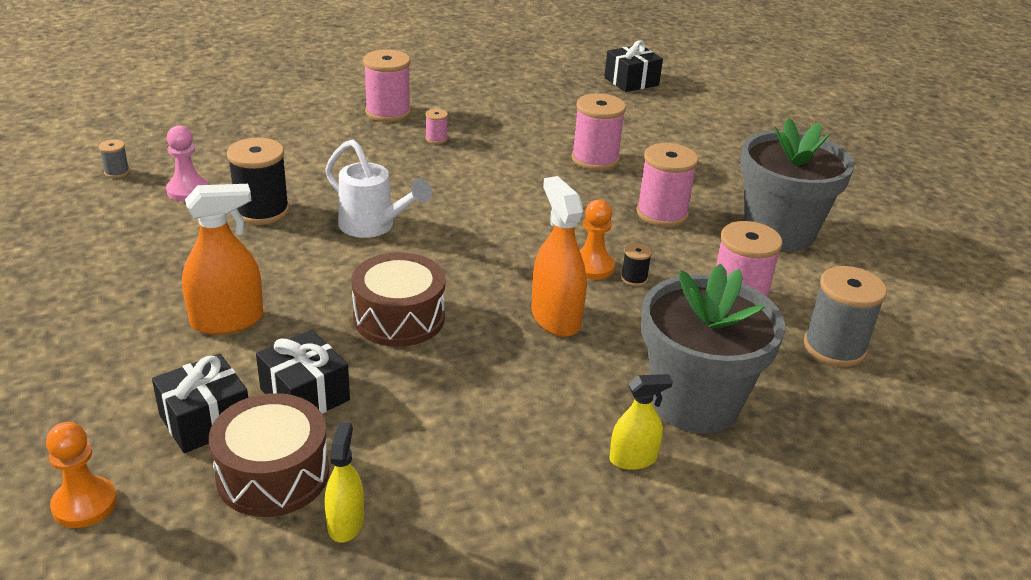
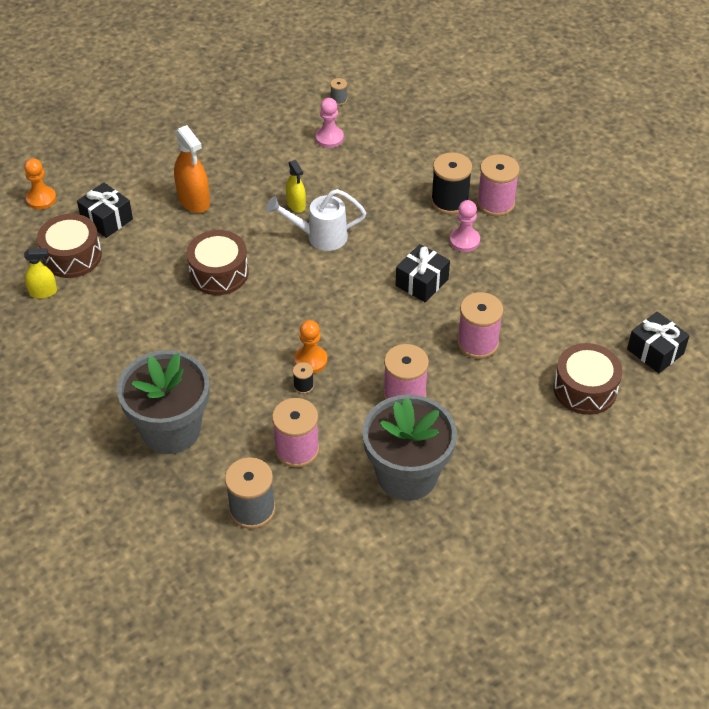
camera: 80 degrees right, 15 degrees up
(262, 211) = (318, 179): black spool -> black spool (449, 201)
(305, 394) = (136, 251): black gift -> black gift (422, 282)
(374, 227) = (319, 236): white watering can -> white watering can turned 60 degrees clockwise
(436, 139) = (464, 240): pink spool -> pink pawn
(555, 318) = (241, 349): orange spray bottle -> none
(633, 459) = (112, 403): yellow spray bottle -> yellow spray bottle (296, 204)
(671, 119) = (585, 389): none -> brown drum

